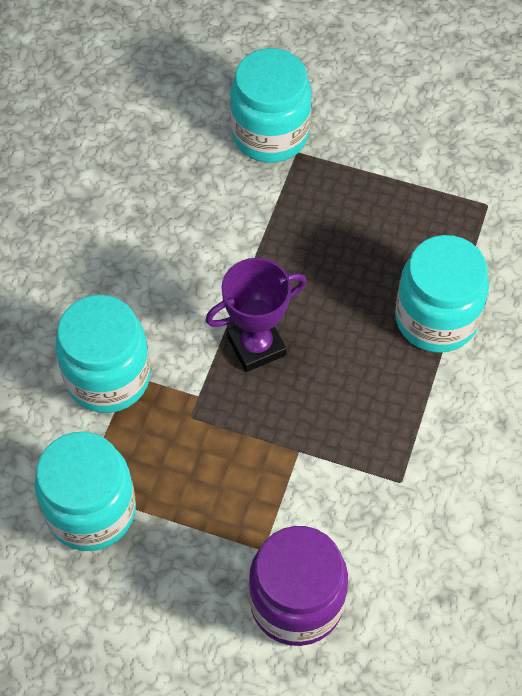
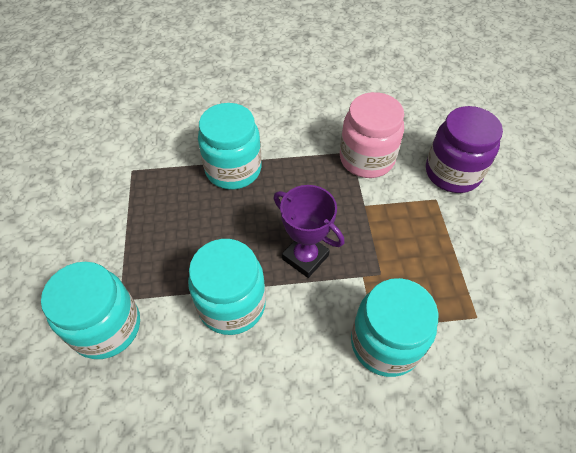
camera: 115 degrees left, 5 degrees down
(91, 511) = (485, 303): turquoise jar -> turquoise jar (232, 304)
(378, 496) = (366, 159): none -> pink jar

